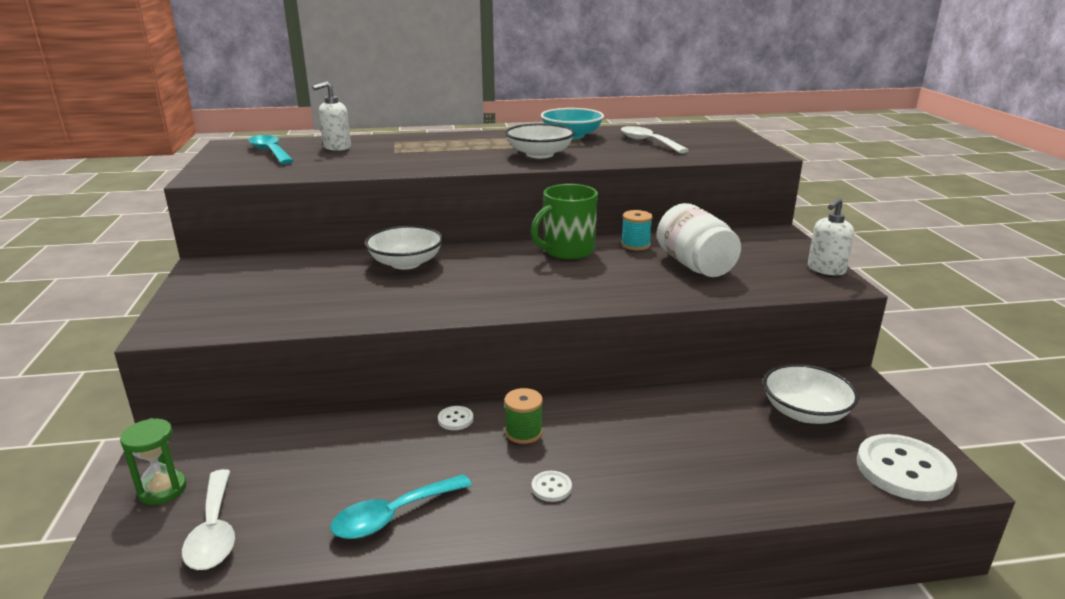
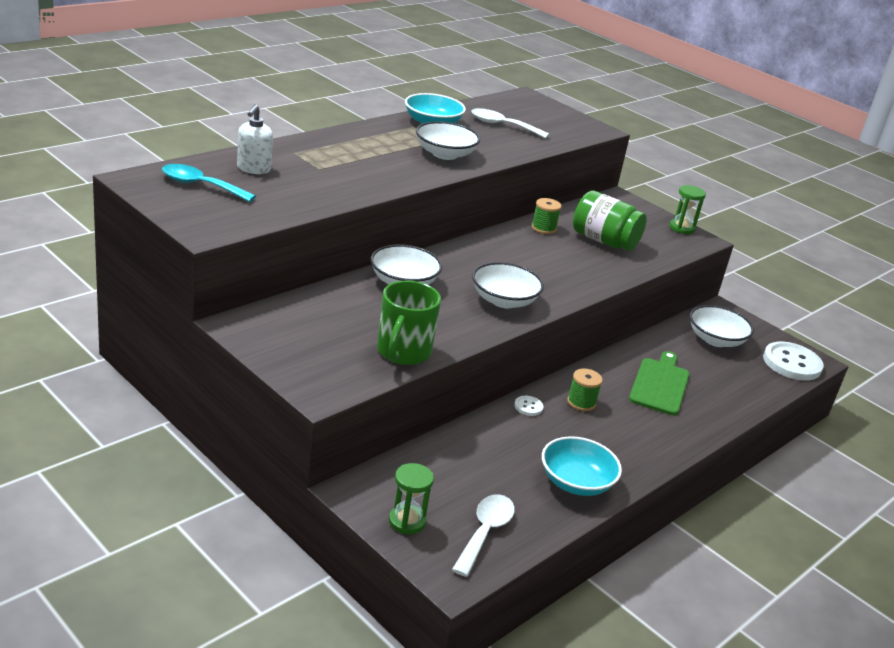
camera: 40 degrees left, 5 degrees up
(214, 531) = (485, 532): white spoon -> white spoon turned 105 degrees counterclockwise
(392, 516) = (576, 482): turquoise spoon -> turquoise bowl
(483, 295) = (504, 300): none -> white bowl
(551, 487) = (639, 433): white button -> none
(567, 251) = (505, 244): green mug -> green mug (403, 352)
(635, 245) = (543, 228): turquoise spool -> green spool
(655, 441) = (660, 384): none -> green cutting board
(695, 265) = (604, 241): white jar -> green jar
(826, 269) = (682, 228): white soap dispenser -> green hourglass

